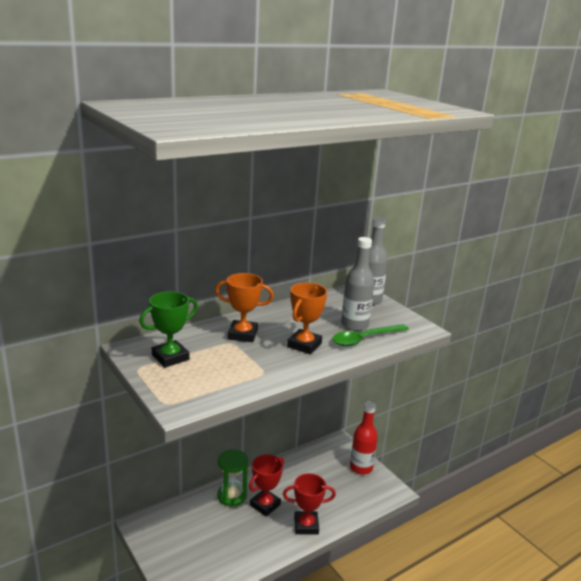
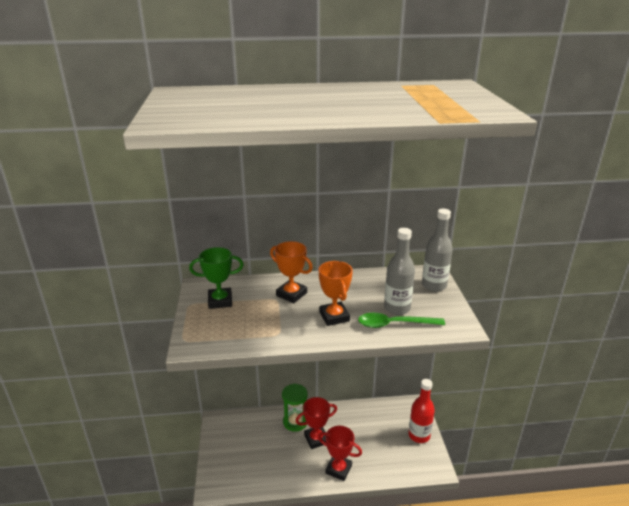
camera: 30 degrees right, 5 degrees up
(304, 345) = (334, 316): orange trophy -> orange trophy turned 75 degrees counterclockwise

